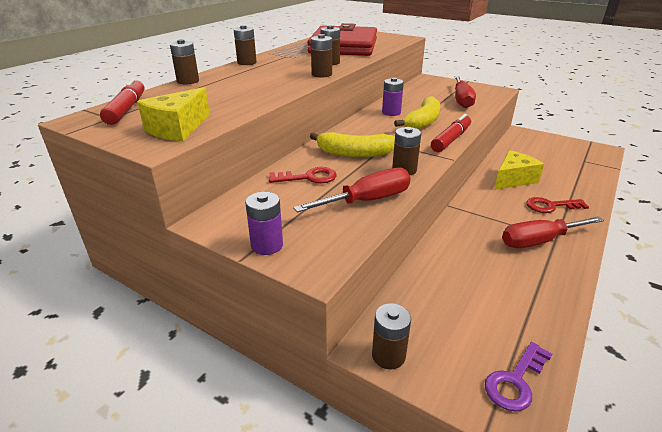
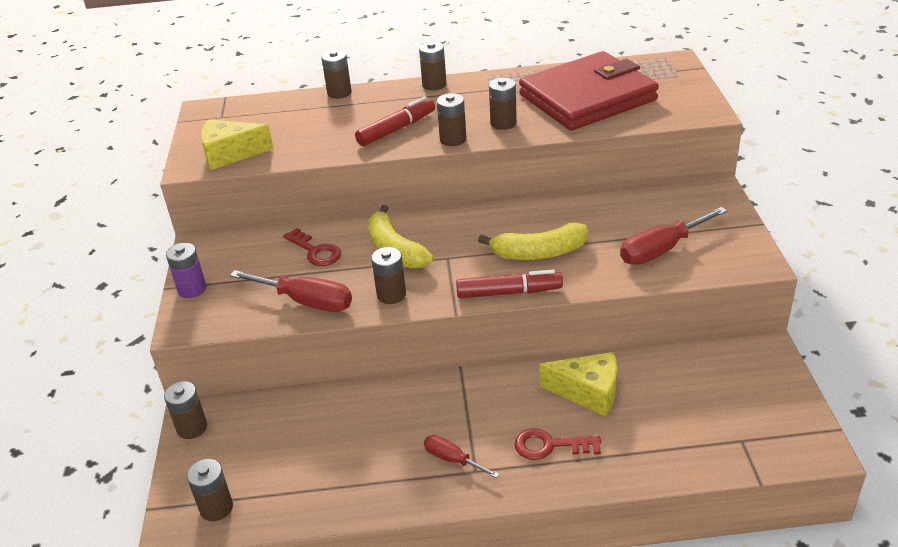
camera: 55 degrees right, 5 degrees up
(127, 109) = (244, 112): red marker -> red marker (397, 129)
(391, 112) = (538, 220): purple battery -> none
(515, 381) = (216, 508): purple key -> brown battery
(539, 241) = (452, 459): red screwdriver -> red screwdriver, size x0.58
(550, 206) = (550, 446): red key -> red key turned 45 degrees counterclockwise

